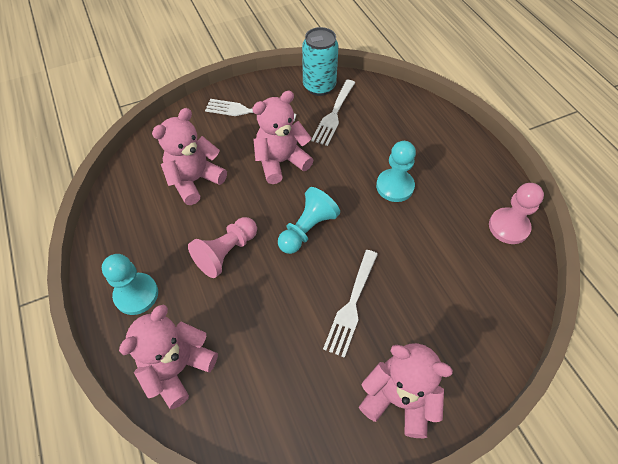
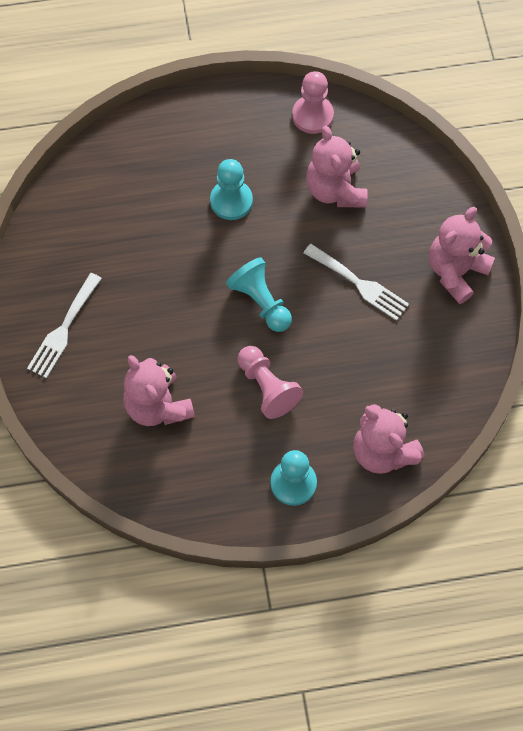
camera: 75 degrees left, 10 degrees up
(281, 162) = (159, 307): pink teddy bear -> pink teddy bear (335, 190)
(319, 86) = (49, 235): turquoise can -> none
(333, 115) = (104, 232): white fork -> none

